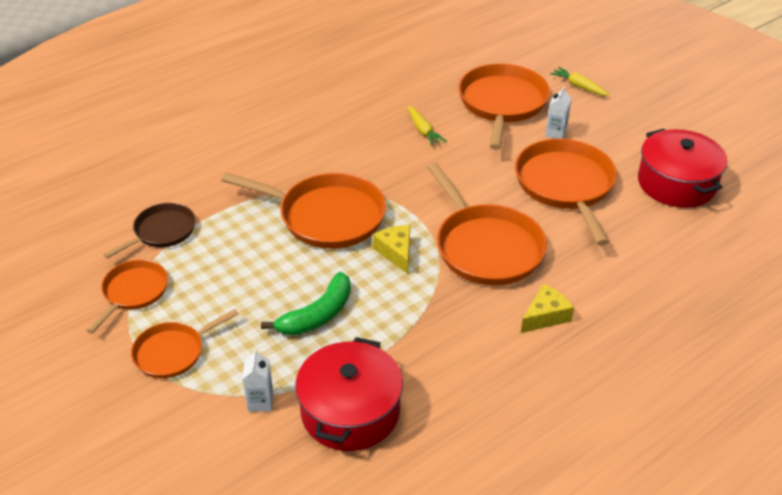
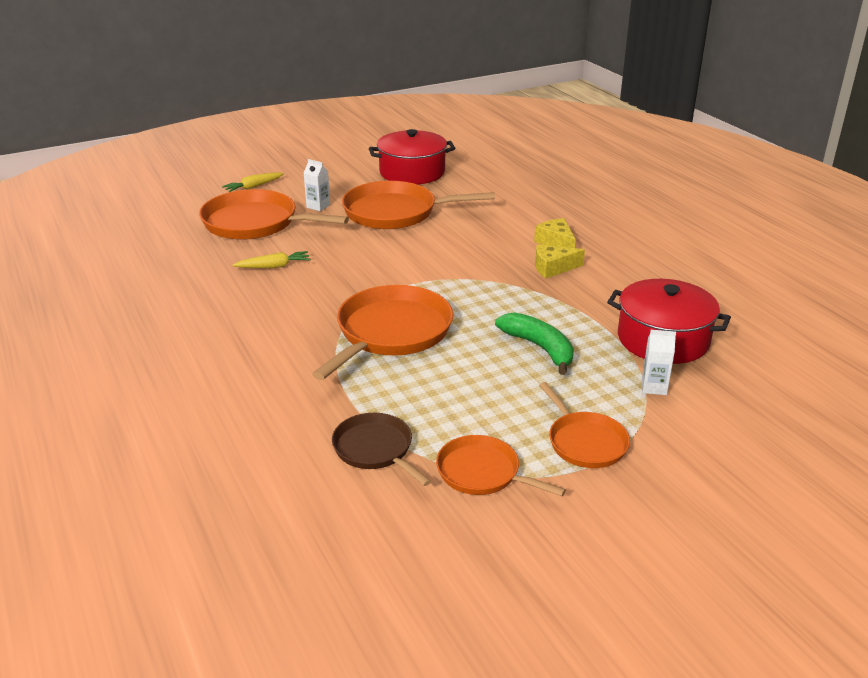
camera: 80 degrees left, 10 degrees down
(396, 252) = (460, 299): yellow cheese -> yellow cheese (553, 268)
(486, 247) = (466, 256): orange pan -> none

